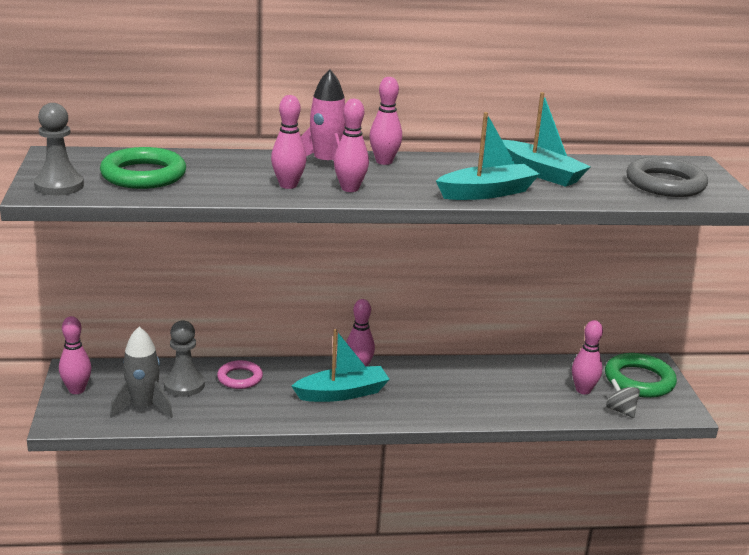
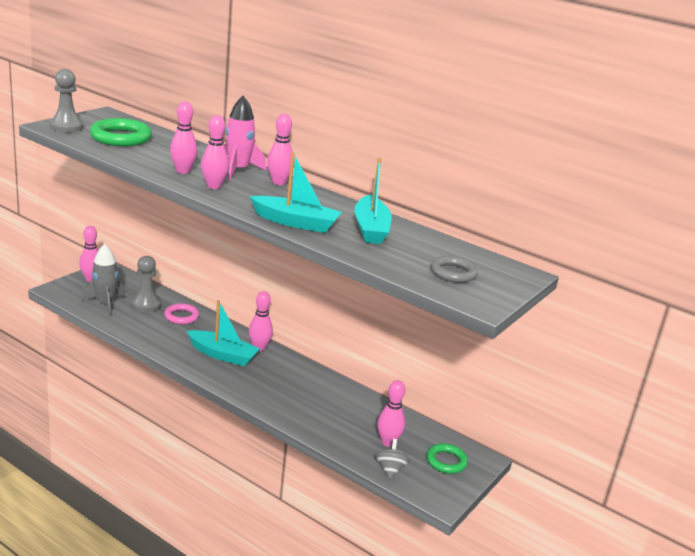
camera: 40 degrees right, 0 degrees up
(639, 380) = (446, 461): green ring -> green ring, size x0.62
(665, 184) = (453, 273): grey ring -> grey ring, size x0.62

